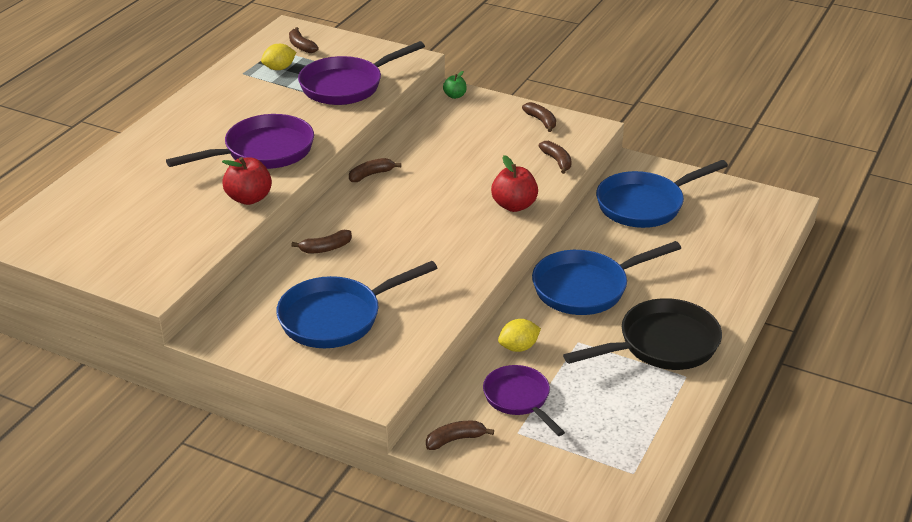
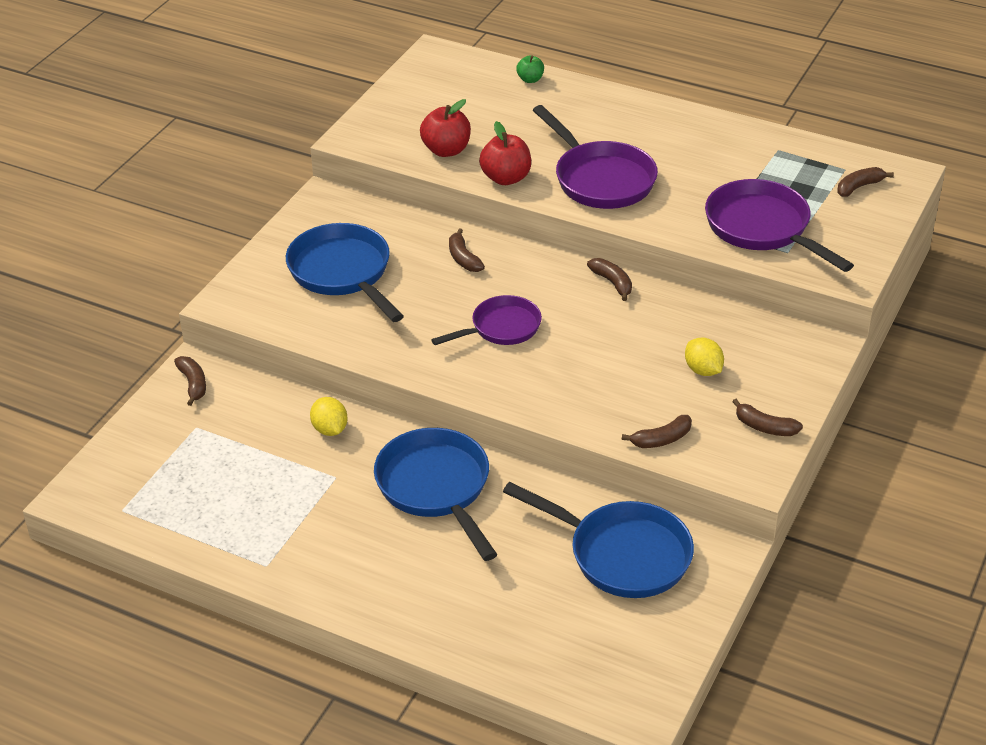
camera: 90 degrees right, 5 degrees up
(279, 68) = (796, 175): yellow lemon -> yellow lemon (703, 370)
(455, 96) = (818, 346): green apple -> green apple (530, 79)
(514, 205) = (553, 399): red apple -> red apple (446, 150)
(519, 399) = (246, 429): purple pan -> purple pan (501, 328)
(541, 121) = (764, 427): brown banana -> brown banana turned 60 degrees clockwise
(645, 205) = (622, 554): blue pan -> blue pan turned 150 degrees clockwise
(662, 345) = (324, 549): black pan -> none

